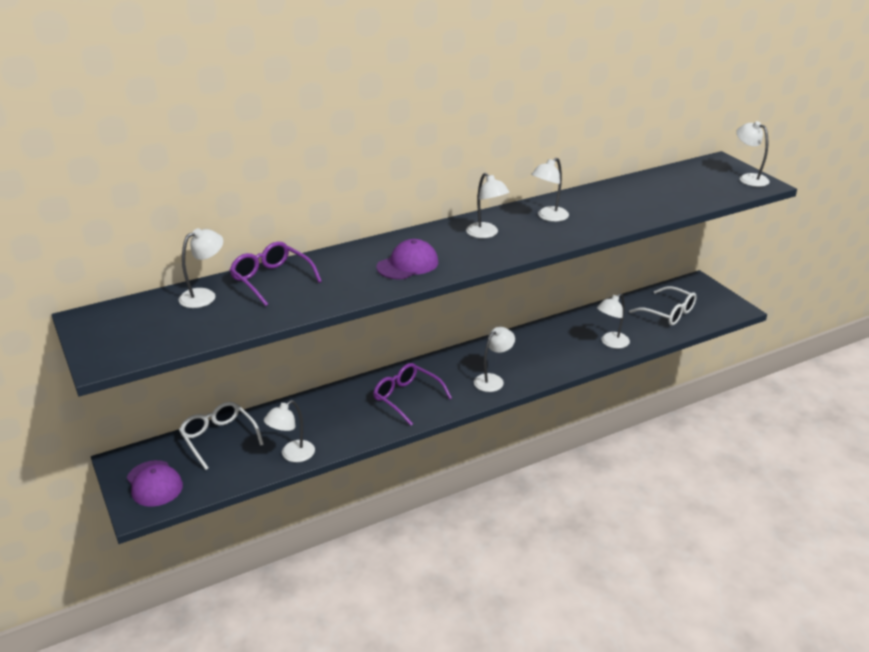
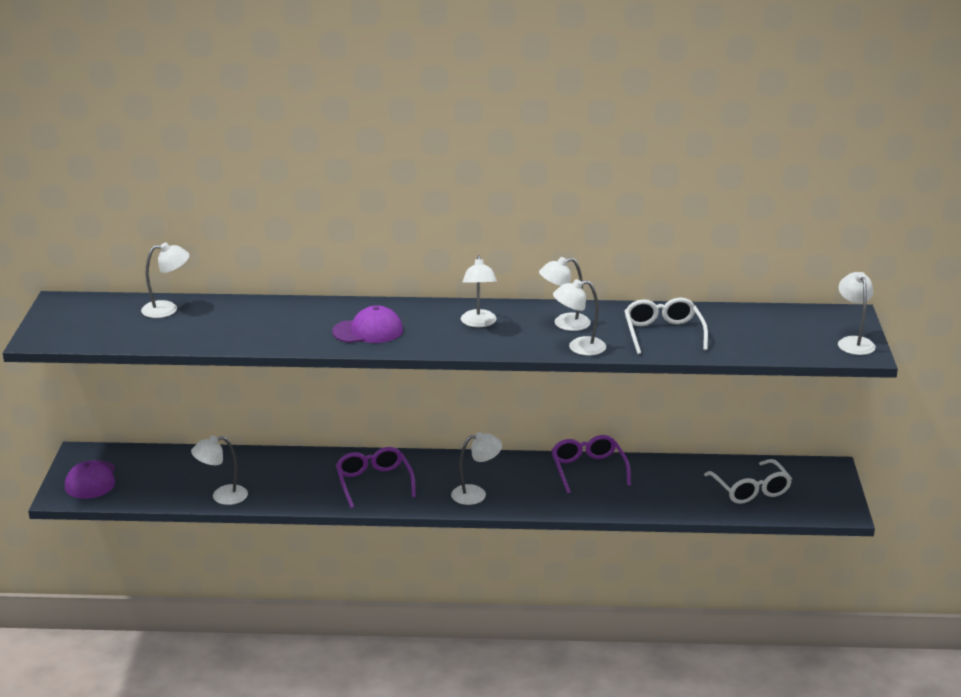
camera: 30 degrees right, 5 degrees down
(218, 438) = (175, 461): white glasses -> white glasses (663, 333)
(271, 279) = (235, 311): purple glasses -> purple glasses (588, 469)
(611, 343) = (644, 499): white lamp -> white lamp (579, 347)

